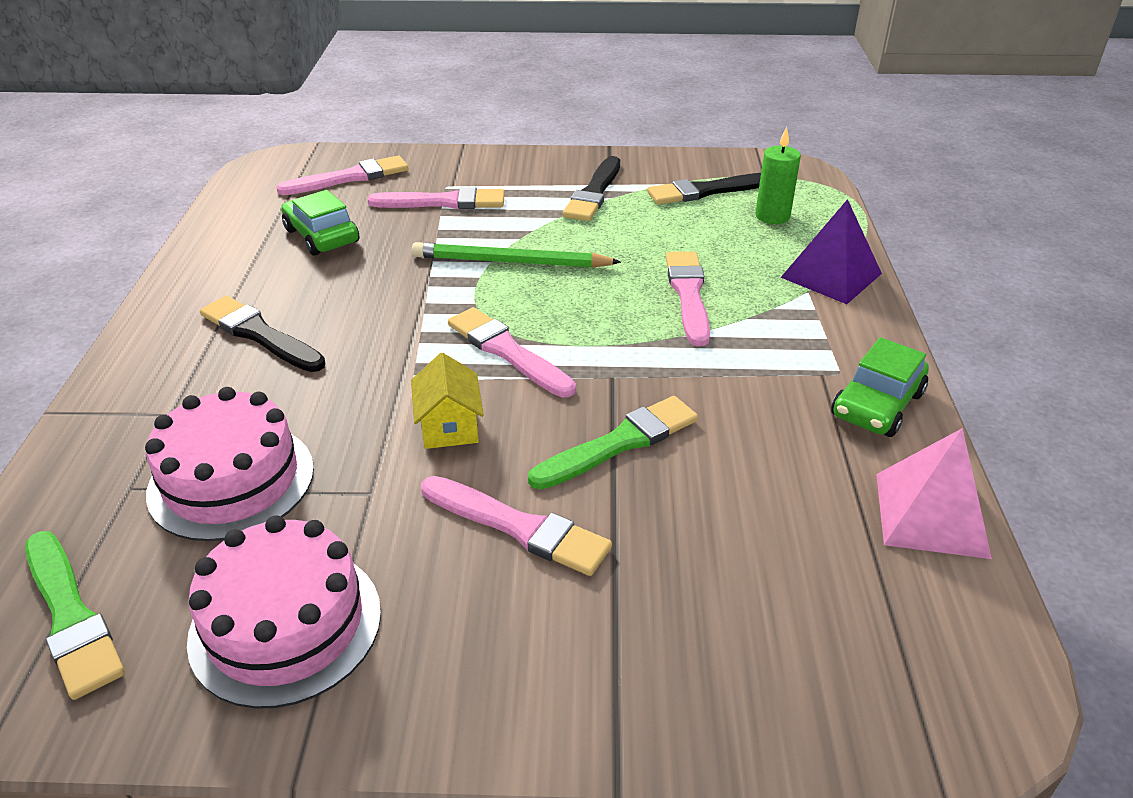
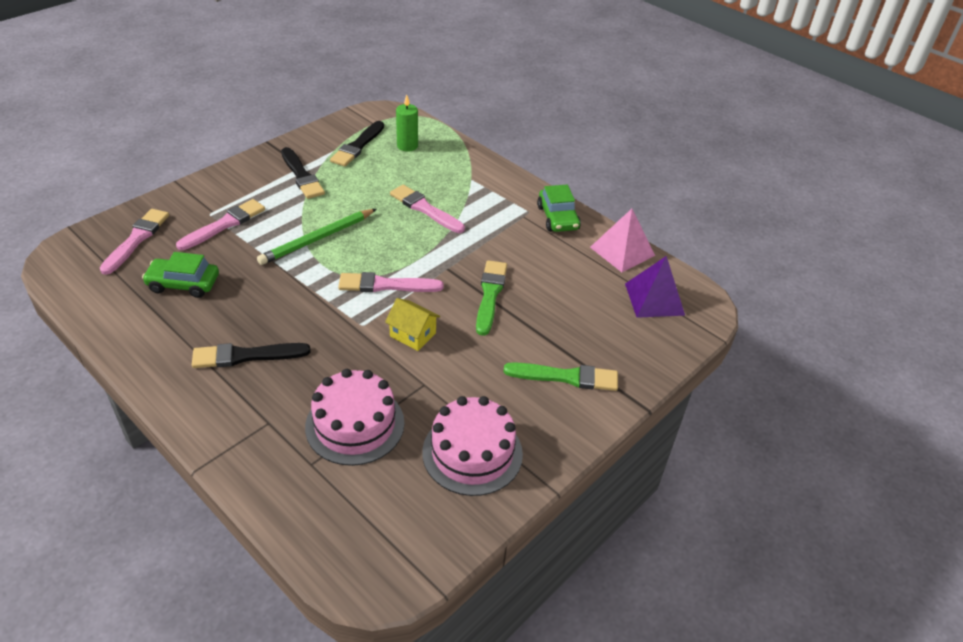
camera: 50 degrees left, 5 degrees up
(71, 617) = (382, 523): green brush -> green brush (566, 377)
(519, 527) = (501, 353): pink brush -> none
(831, 275) = (471, 165): purple pyramid -> purple pyramid (654, 299)

